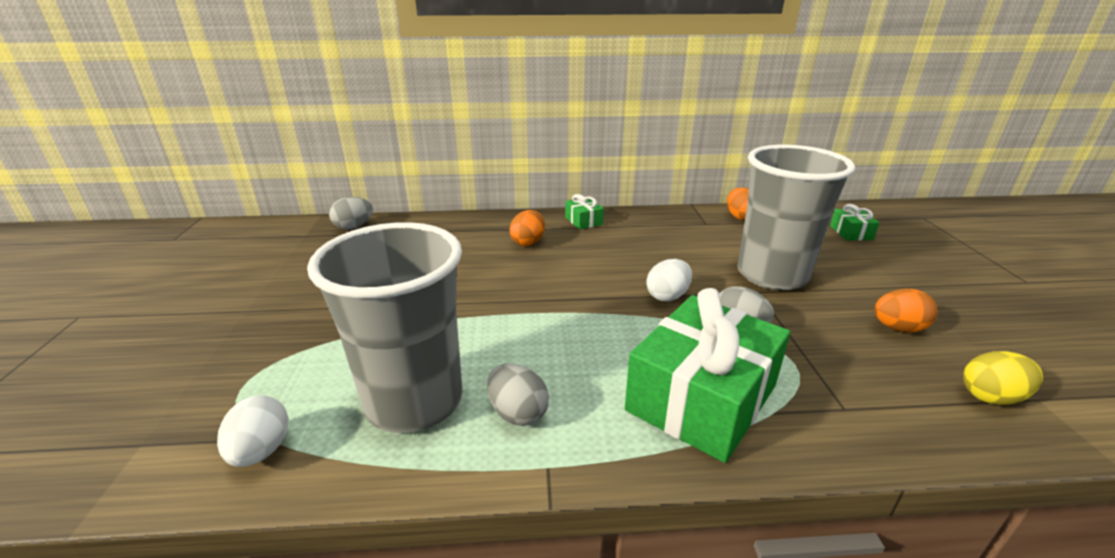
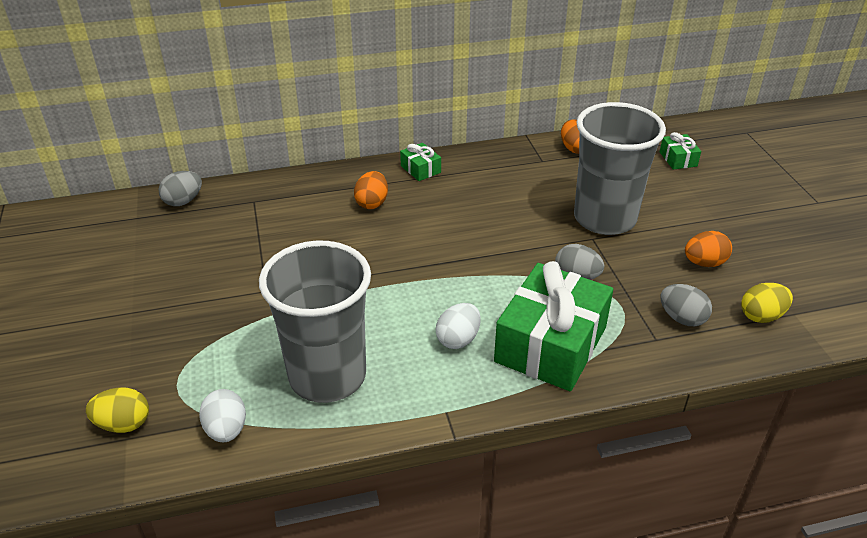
camera: 10 degrees left, 10 degrees up
(151, 426) = (124, 424): none -> yellow egg
(518, 413) = (412, 375): grey egg -> grey egg (682, 318)
(667, 296) = (514, 252): white egg -> white egg (458, 339)

